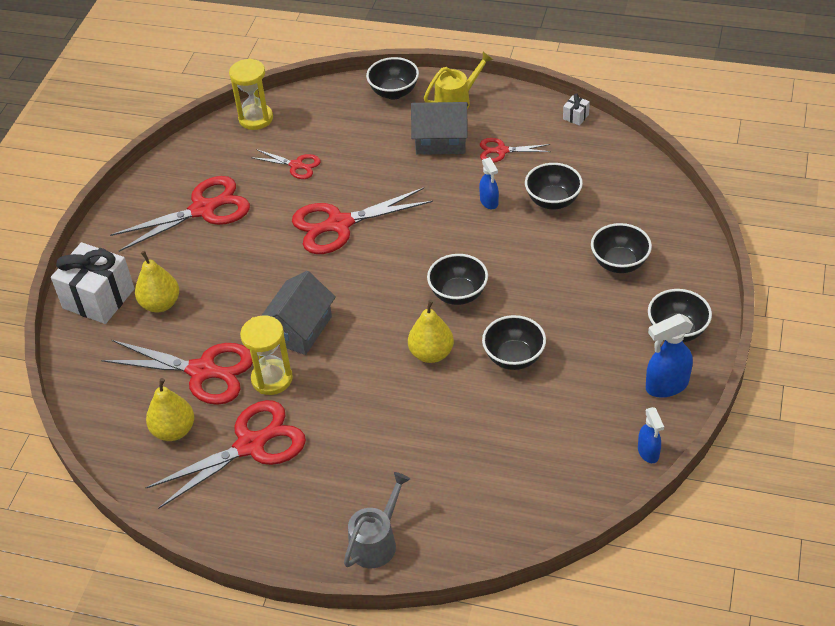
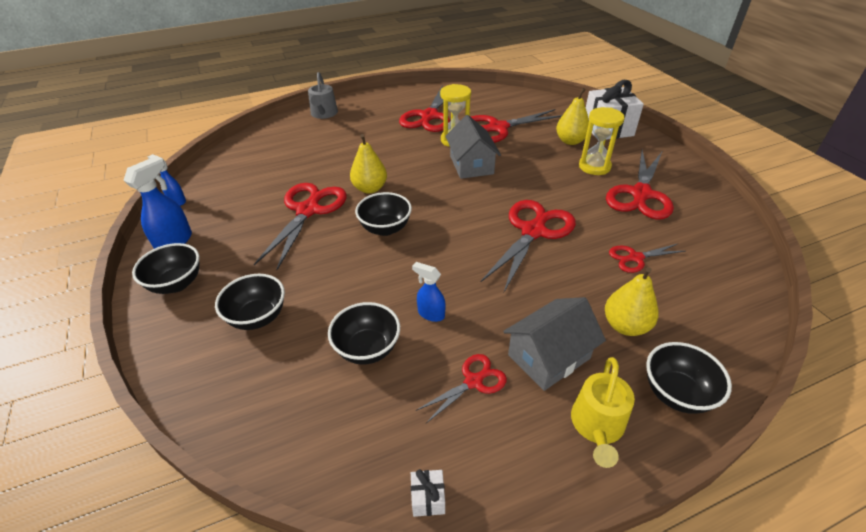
camera: 140 degrees right, 5 degrees down
(174, 430) = (476, 106): yellow pear -> yellow pear (625, 325)
(256, 118) = (739, 280): yellow hourglass -> yellow hourglass (594, 166)
(514, 357) = (308, 210): black bowl -> red scissors

